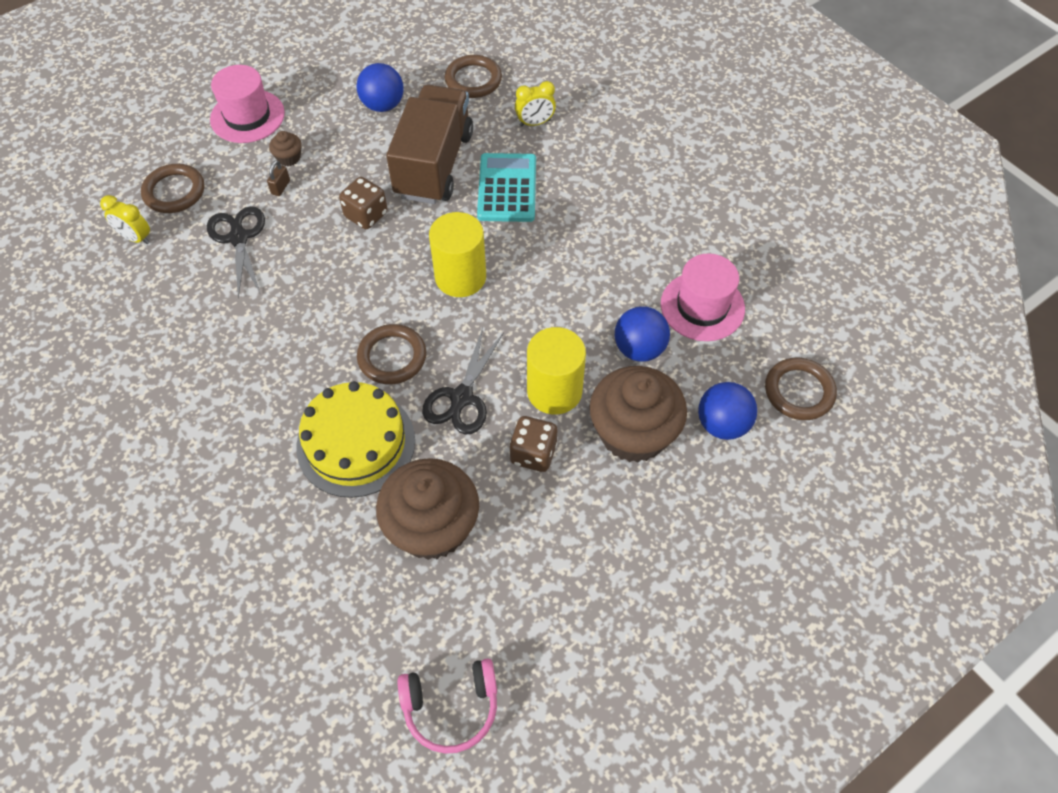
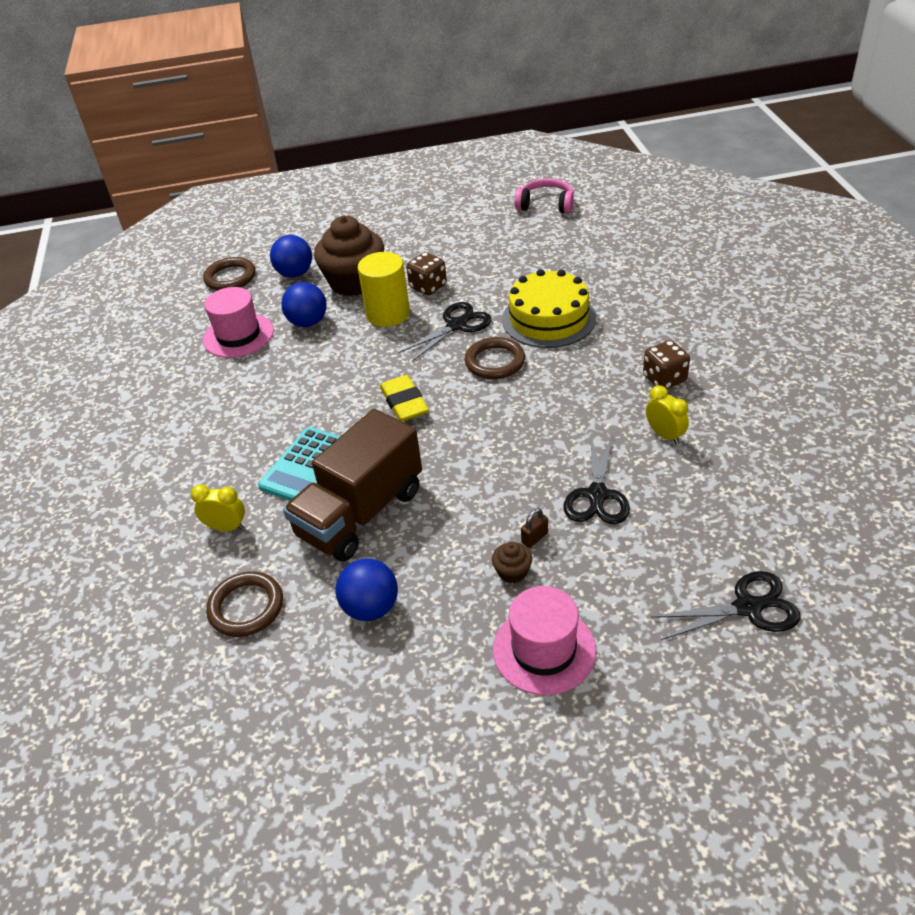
camera: 150 degrees left, 15 degrees down
(104, 184) = (747, 607): none -> black scissors
(135, 238) = (711, 527): yellow clock -> yellow clock (665, 435)
(174, 192) = (659, 570): brown ring -> none
(366, 215) = (458, 480): brown dice -> brown dice (664, 379)
(432, 527) = (517, 269): brown cupcake -> none
(460, 277) = (404, 403): yellow cylinder -> yellow eraser

